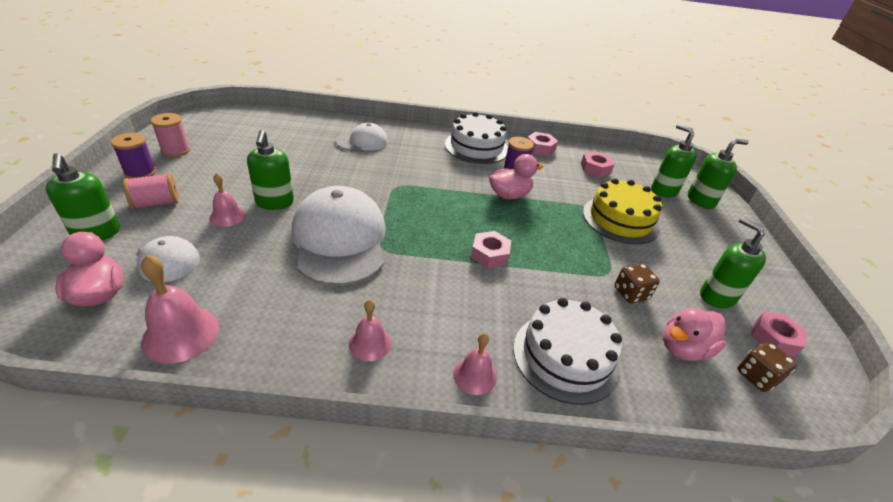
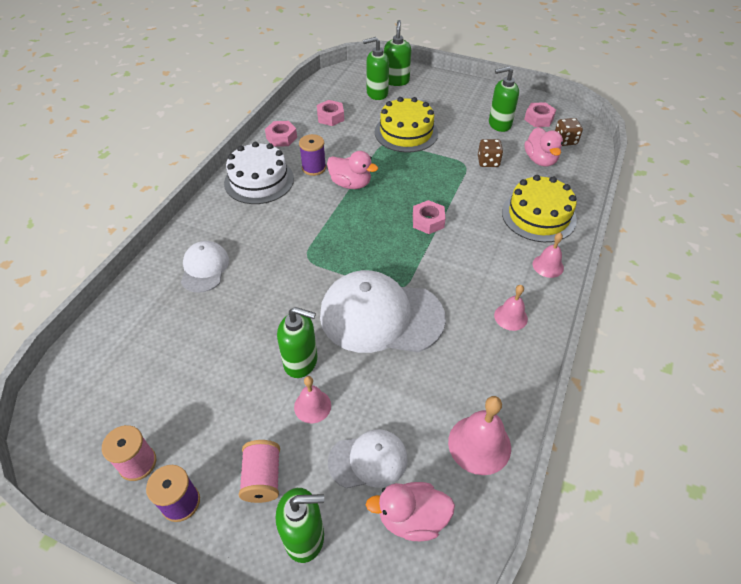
camera: 65 degrees left, 10 degrees up
(509, 195) = (351, 184): pink duck -> pink duck turned 120 degrees clockwise
(565, 356) = (538, 216): white cake -> yellow cake

